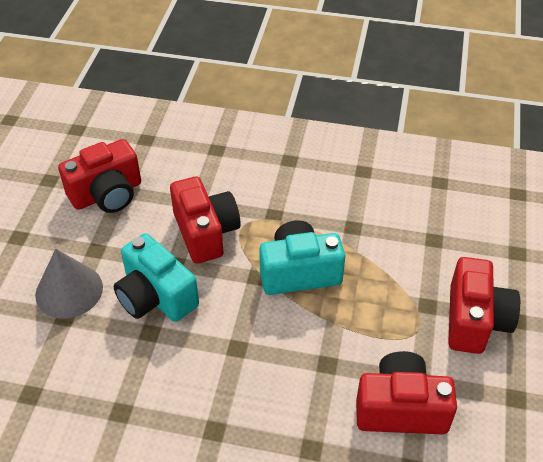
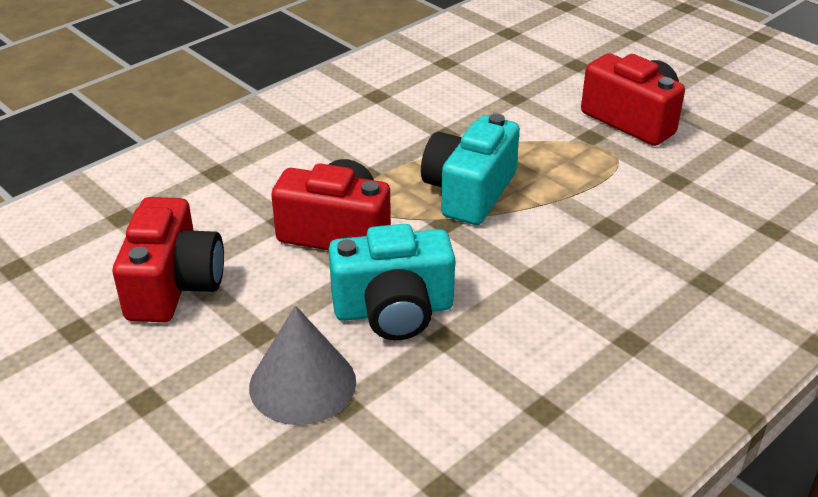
camera: 55 degrees left, 10 degrees down
(401, 408) = (700, 205): red camera -> none

